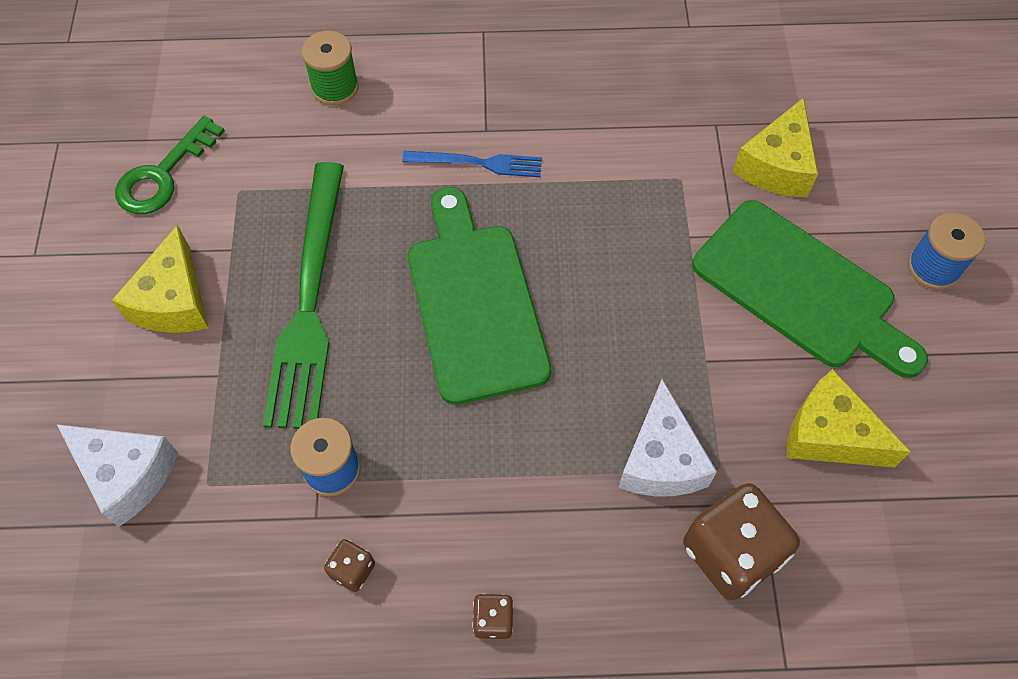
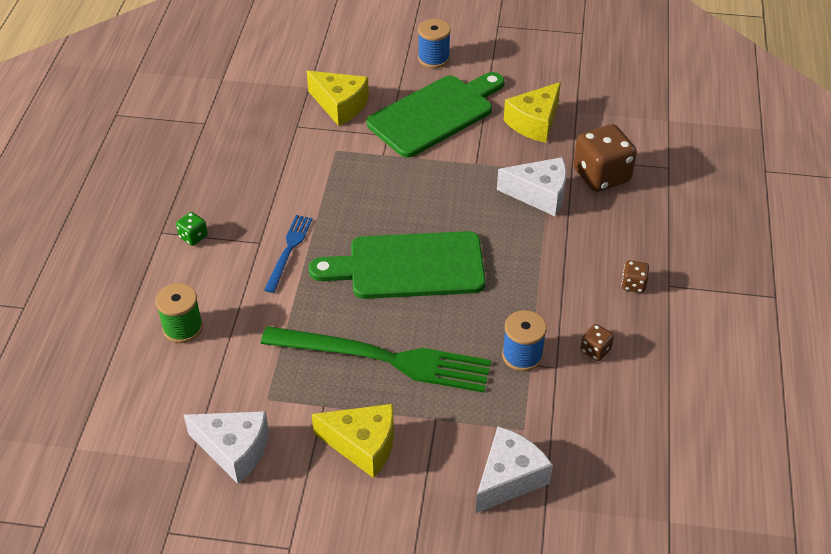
camera: 80 degrees left, 15 degrees down
(163, 175) = (234, 450): green key -> white cheese
(481, 62) = (193, 237): none -> green dice

